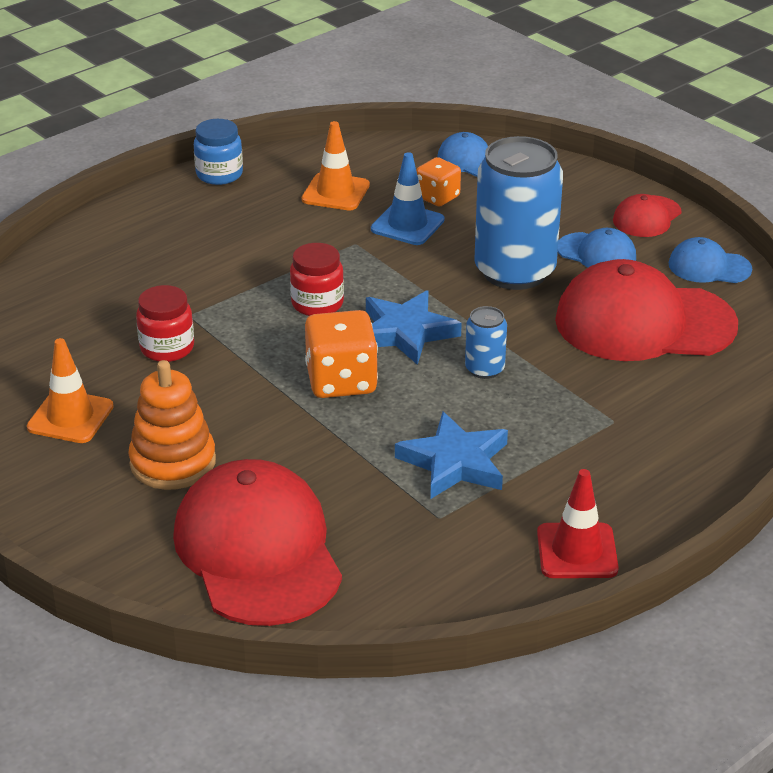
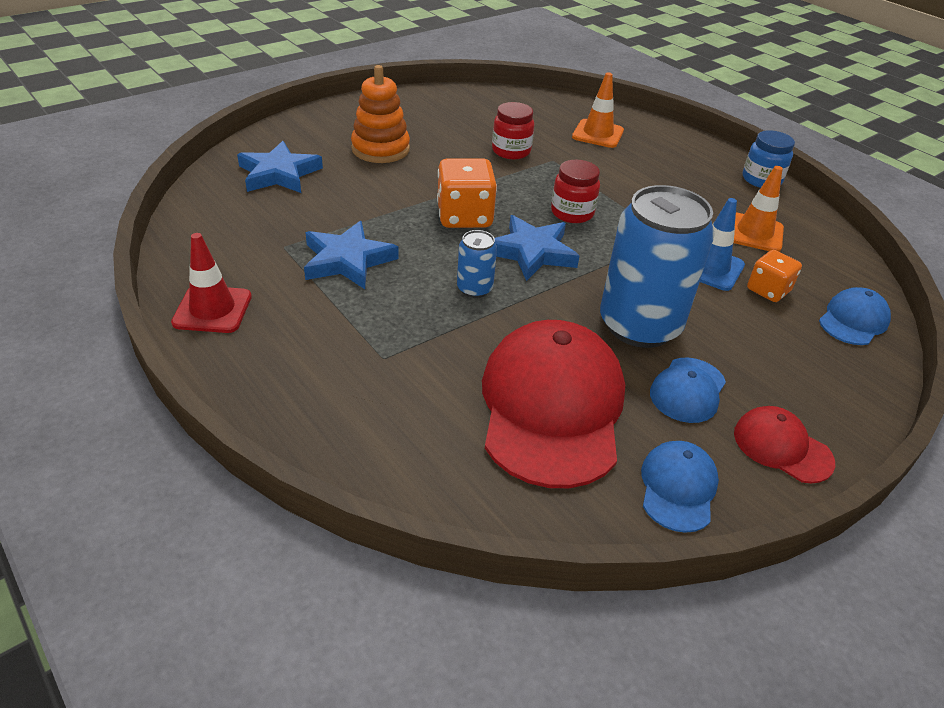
camera: 90 degrees right, 5 degrees up
(70, 417) = (436, 119): orange traffic cone -> orange traffic cone (598, 134)
(258, 550) = (279, 174): red cap -> blue star

